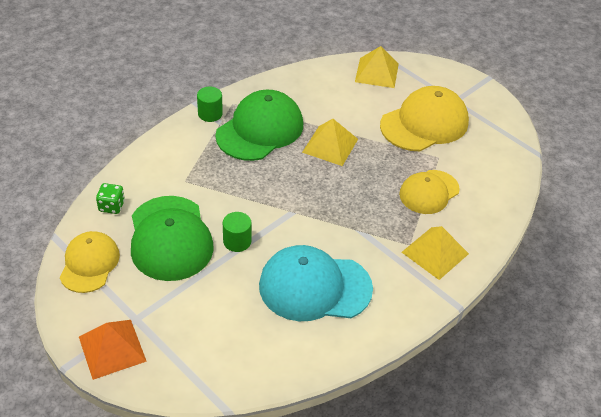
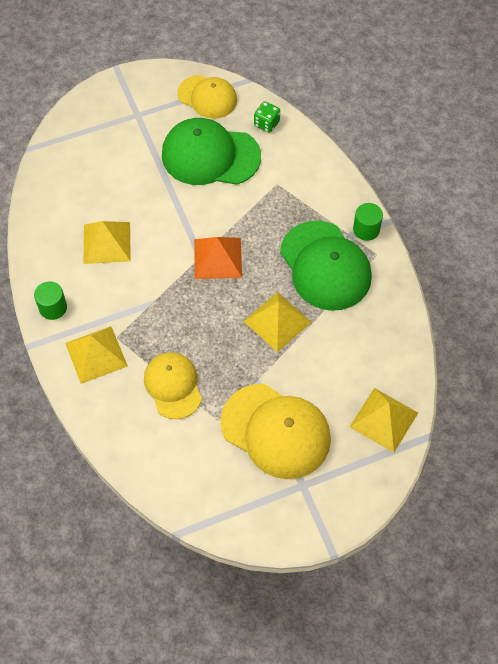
camera: 115 degrees right, 15 degrees up
(112, 348) = (117, 95): orange pyramid -> orange pyramid (218, 258)
(237, 241) = (184, 202): green cylinder -> green cylinder (53, 307)
(314, 287) = (106, 242): turquoise cap -> yellow pyramid
(424, 123) = (276, 431): yellow cap -> yellow cap turned 45 degrees counterclockwise

